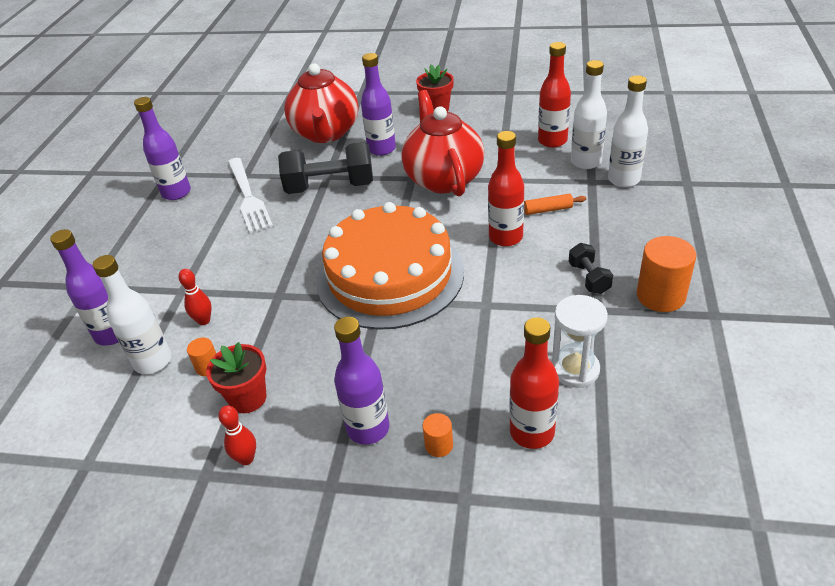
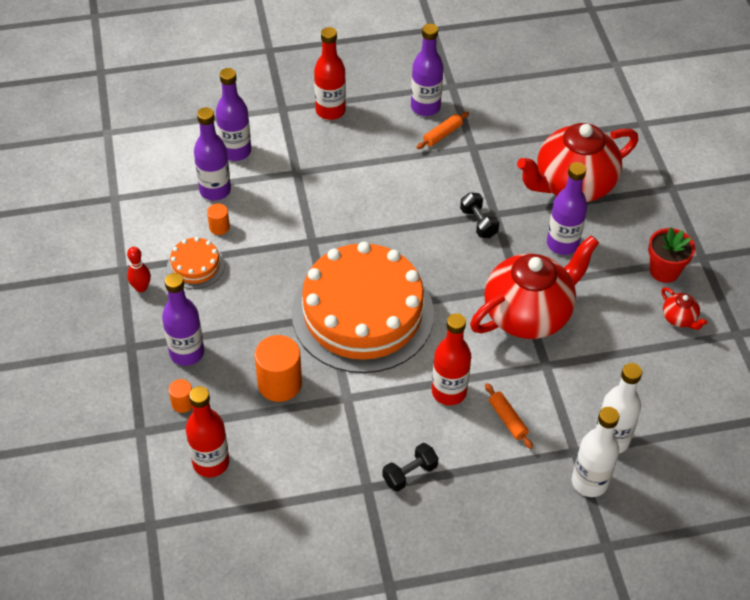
camera: 65 degrees right, 10 degrees up
(153, 361) = (215, 190): white bottle -> purple bottle
(204, 320) = (267, 203): red bowling pin -> none
(216, 189) = (442, 134): none -> orange rolling pin
(248, 197) = (439, 164): white fork -> none
(248, 398) = (195, 266): red flower pot -> orange cake
(330, 187) = (478, 223): black dumbbell -> black dumbbell, size x0.50
(484, 112) = (679, 318): none -> red teapot
(552, 141) = (642, 399): red bottle -> red bottle (330, 111)
(575, 369) = (287, 481): white hourglass -> none
(660, 296) = (403, 538): orange cylinder -> orange cylinder (279, 384)

